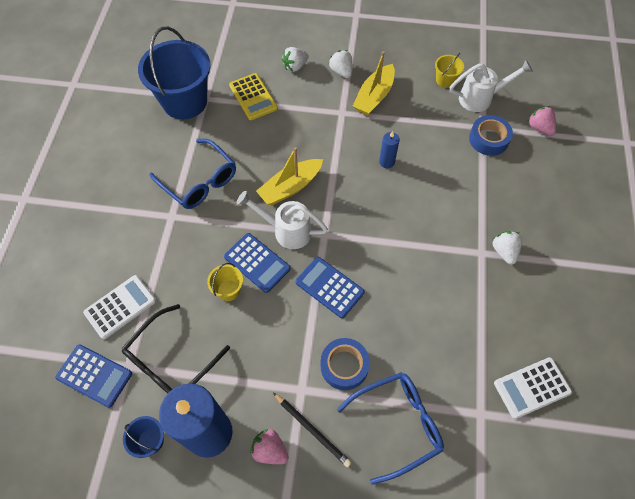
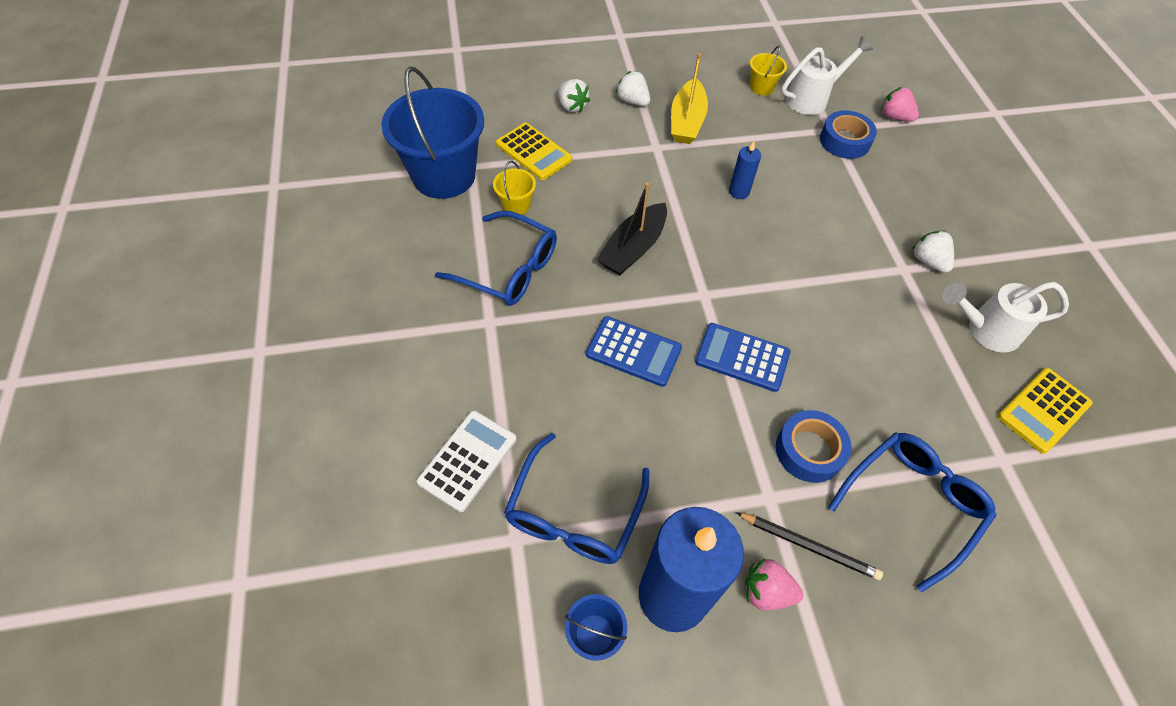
camera: 20 degrees left, 5 degrees down
(94, 375) = (470, 567): blue calculator -> none
(170, 361) = (574, 514): black glasses -> blue glasses
(228, 290) = (611, 397): yellow bucket -> yellow bucket (516, 205)
(286, 230) = (653, 302): white watering can -> white watering can (984, 330)
(290, 187) = (633, 248): yellow boat -> black boat
(295, 66) = (572, 106): white strawberry -> white strawberry turned 75 degrees counterclockwise
(532, 388) = (1043, 410): white calculator -> yellow calculator

